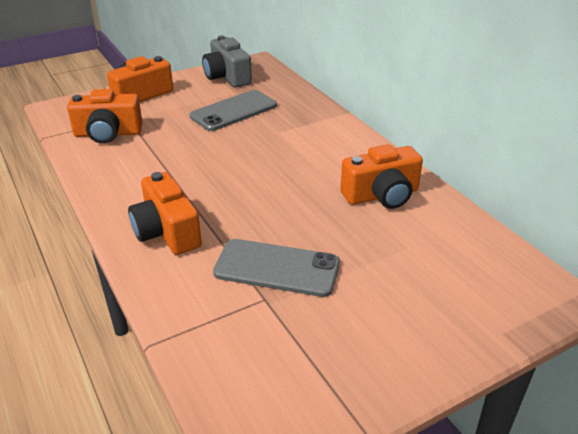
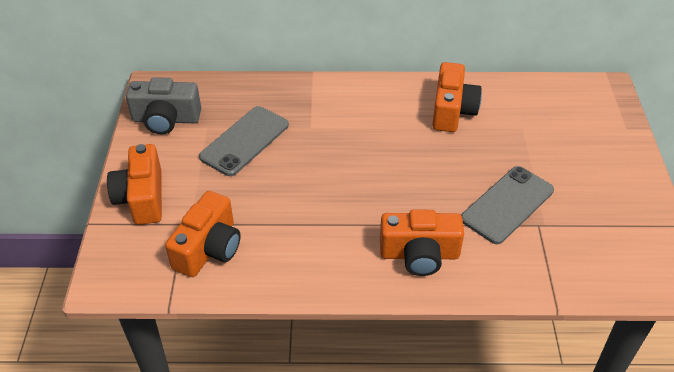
camera: 60 degrees left, 10 degrees up
(234, 111) = (245, 141): grey phone -> grey phone turned 45 degrees clockwise

